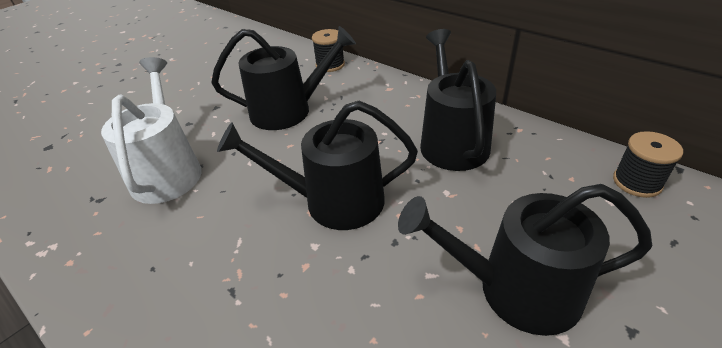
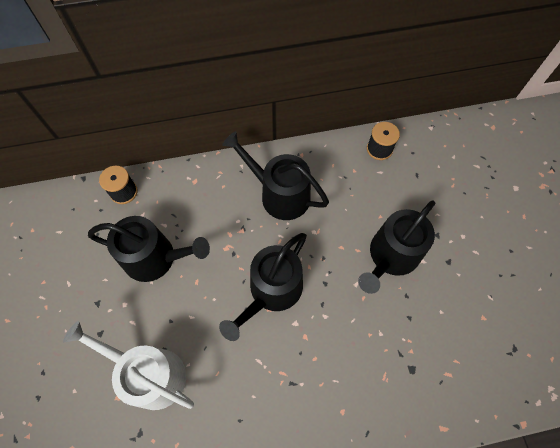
camera: 55 degrees left, 25 degrees up
(288, 111) = (155, 258): black watering can -> black watering can turned 75 degrees clockwise

